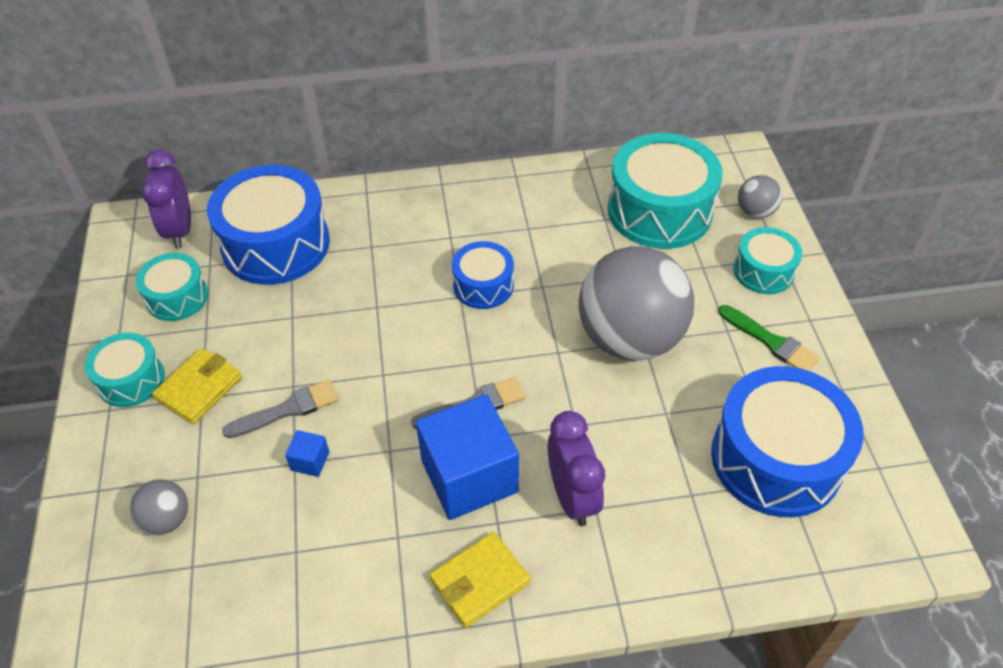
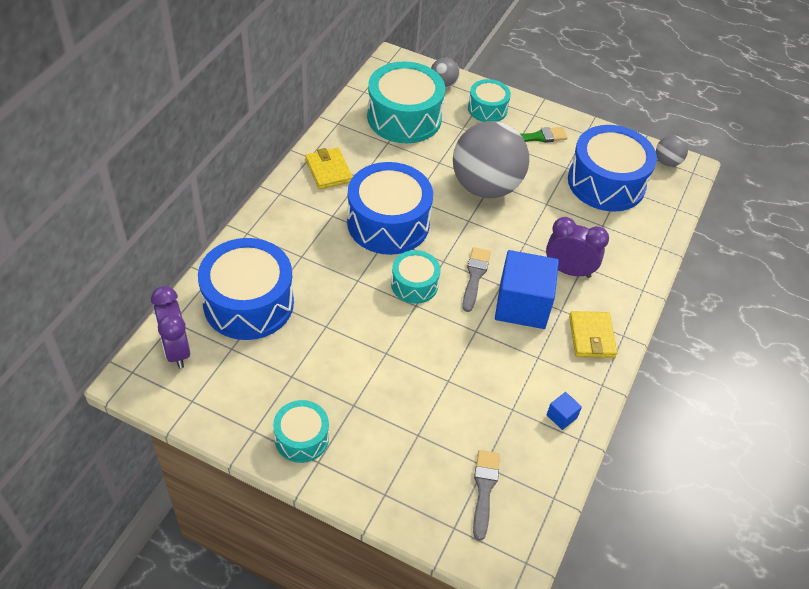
camera: 60 degrees left, 0 degrees up
(167, 519) = (439, 465): grey ball -> grey ball (667, 162)
(177, 297) = (246, 380): turquoise drum -> turquoise drum (414, 284)
(180, 230) = (176, 350): purple clock -> purple clock turned 45 degrees clockwise
(199, 388) = (344, 403): yellow wallet -> yellow wallet (328, 171)
(288, 409) = (403, 364): grey brush -> grey brush (484, 489)
(310, 461) = (452, 372): blue cube -> blue cube (561, 416)
(483, 285) = (388, 223): blue drum -> blue drum, size x1.84

